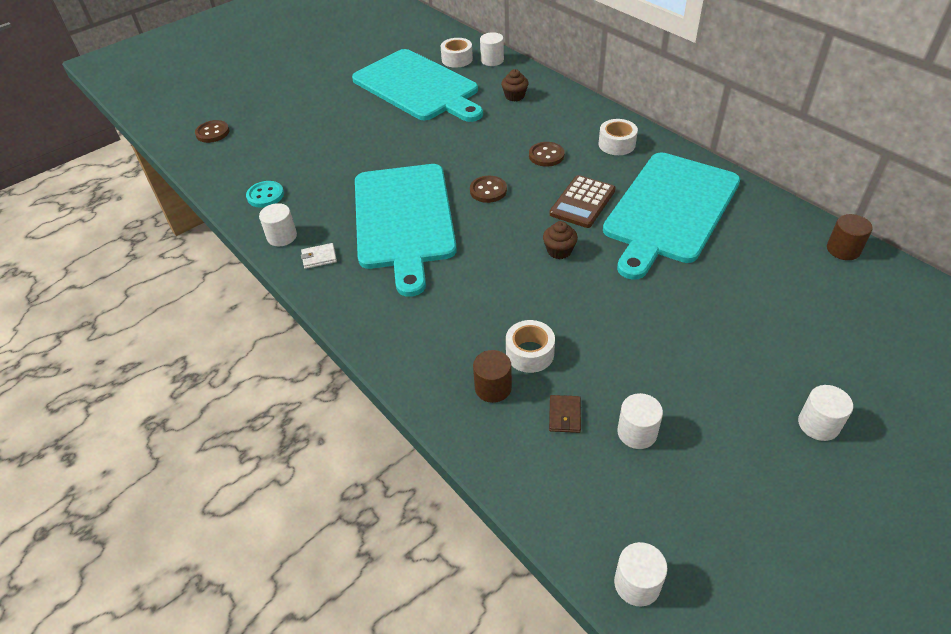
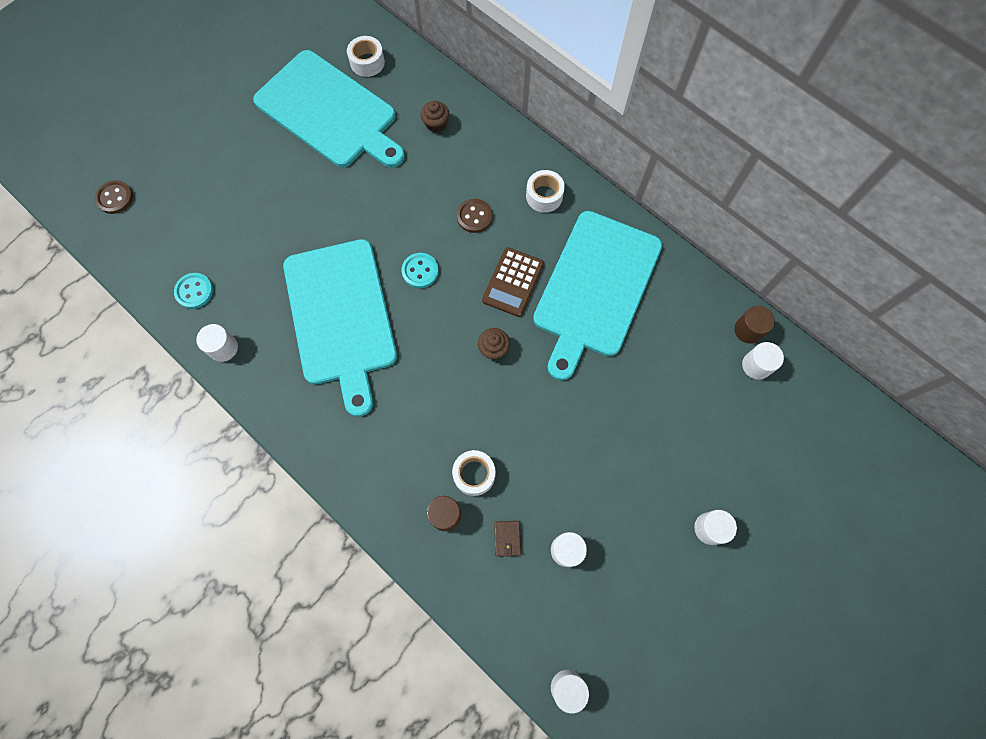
camera: 10 degrees left, 25 degrees up
(319, 257) = (266, 373): white wallet -> none
(488, 190) = (420, 271): brown button -> turquoise button
(492, 60) = (406, 63): white cylinder -> white cylinder (756, 365)

